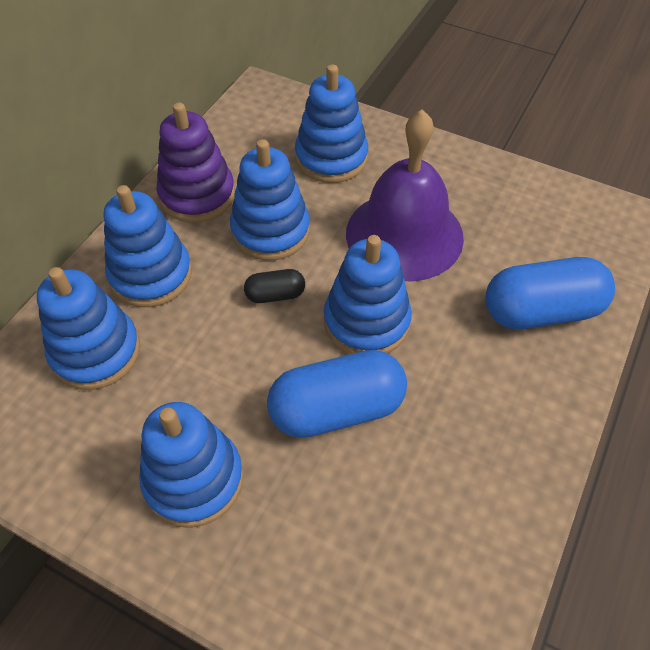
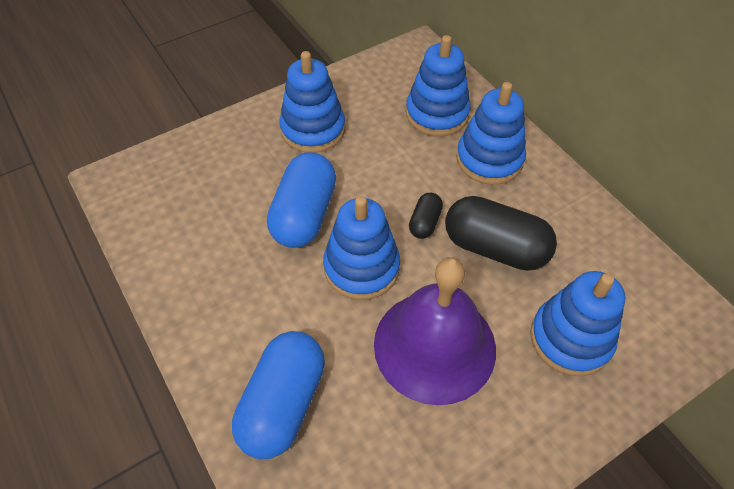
camera: 120 degrees right, 0 degrees up
(197, 195) = (565, 215): purple stacking toy -> none
(270, 231) = (495, 248): blue stacking toy -> black capsule

